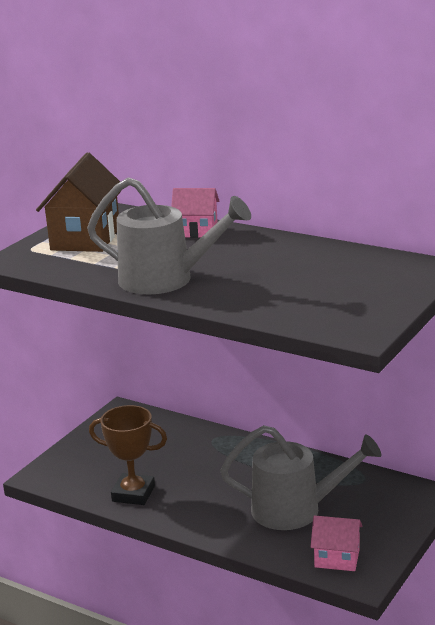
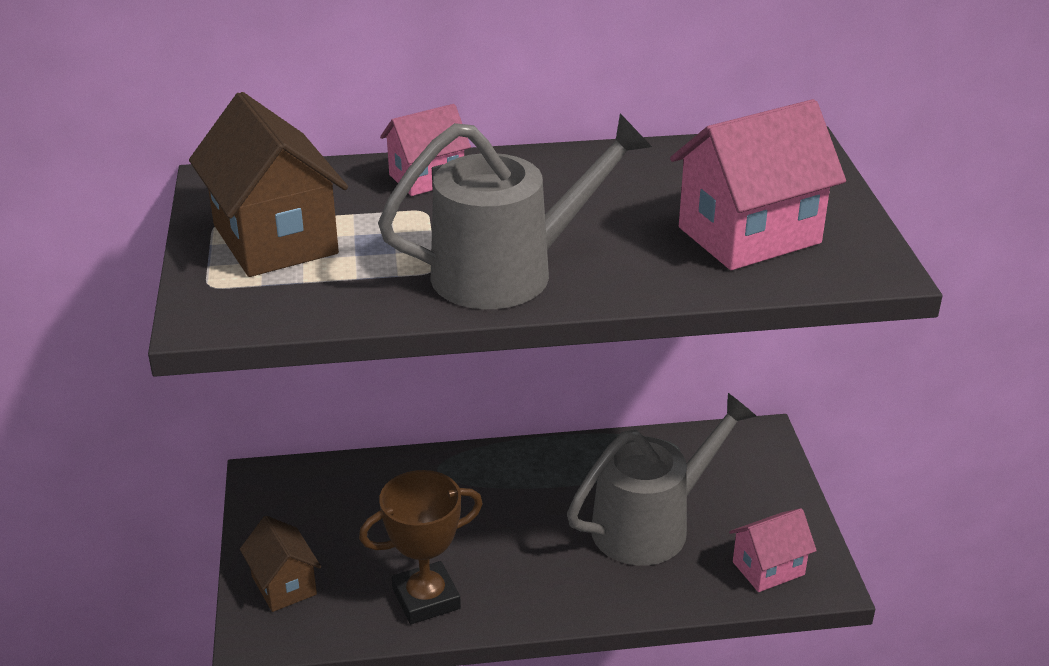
camera: 40 degrees left, 10 degrees up
(75, 460) = (284, 585): none -> brown house
(318, 299) = (749, 235): none -> pink house

